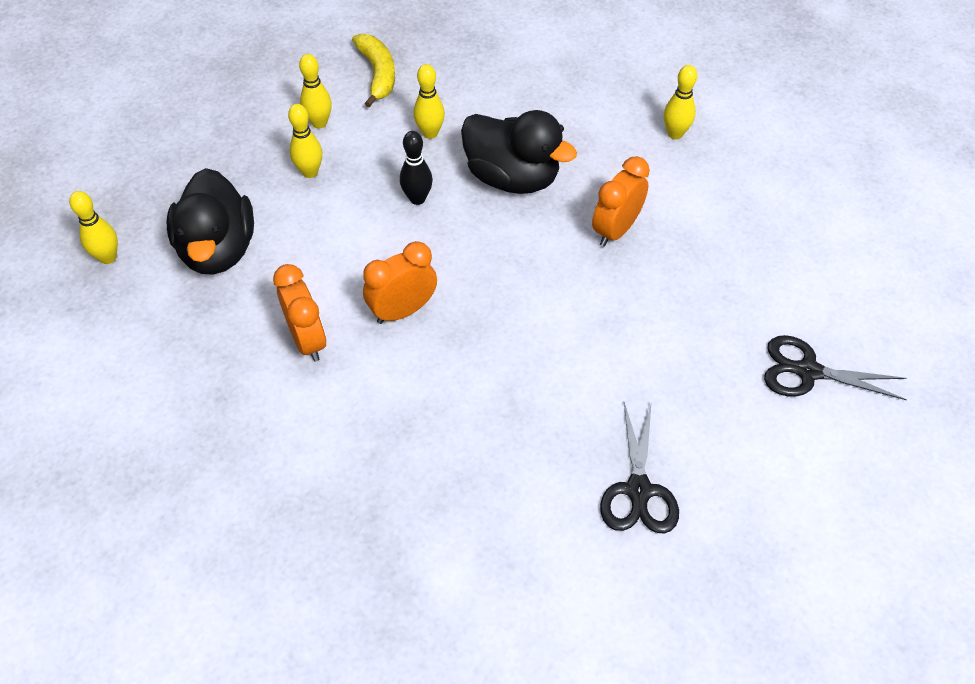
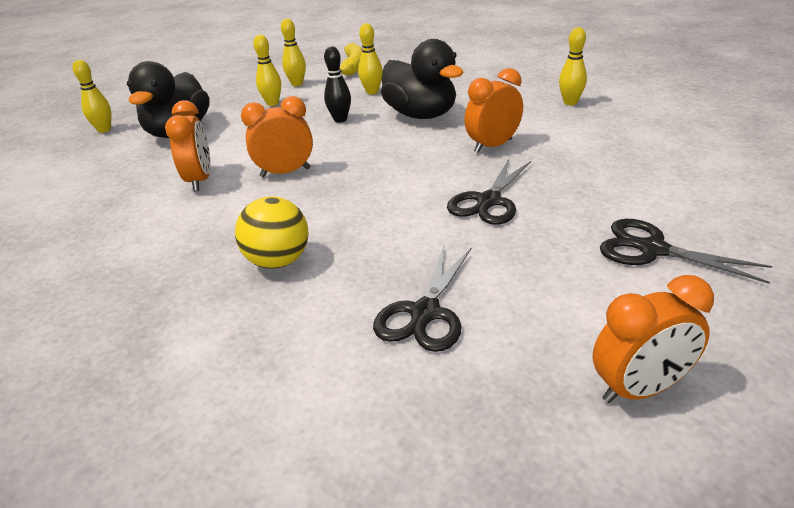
camera: 20 degrees right, 20 degrees down
(470, 452) = (278, 261): none -> yellow ball
(642, 326) = (488, 201): none -> black scissors
(828, 534) = (639, 389): none -> orange clock

